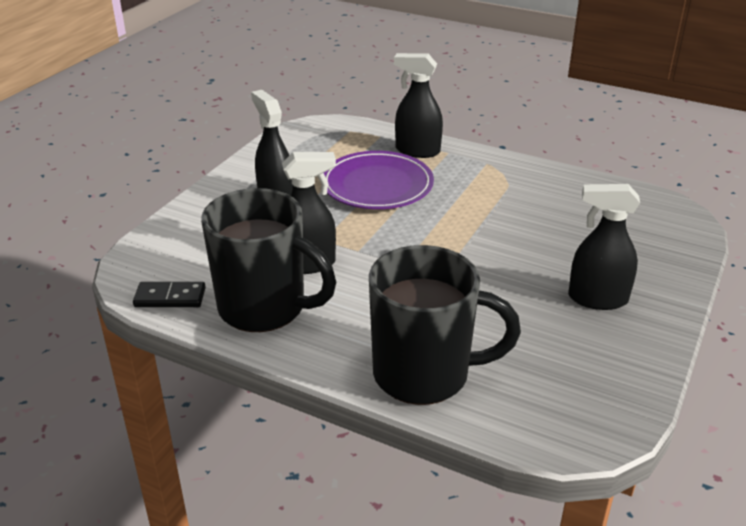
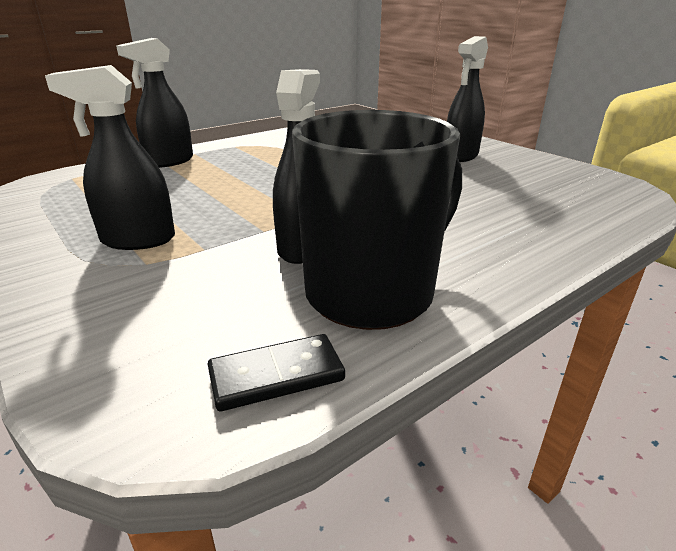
camera: 65 degrees left, 5 degrees down
(170, 297) = (276, 375): black domino -> black domino turned 45 degrees clockwise
(377, 185) = (199, 186): purple plate -> none
(424, 374) = (542, 229): black mug -> none

